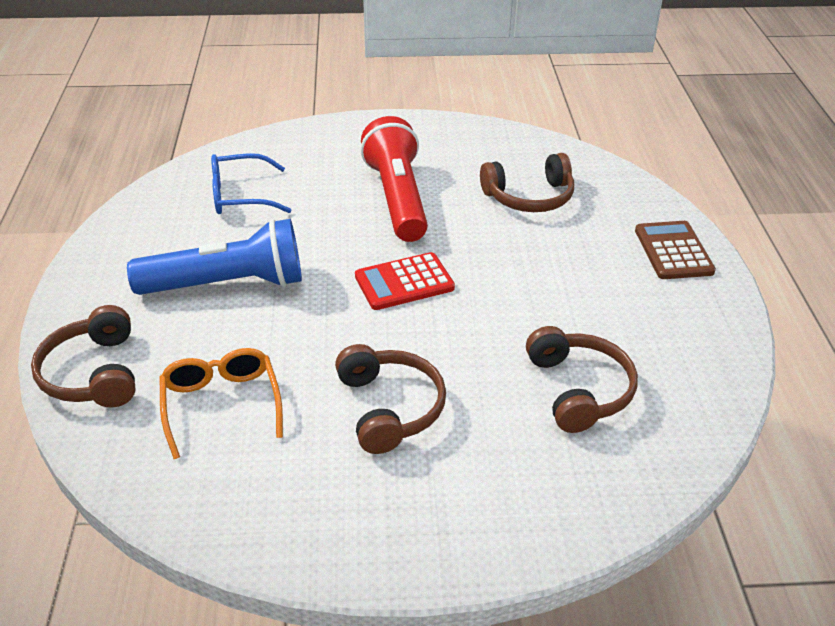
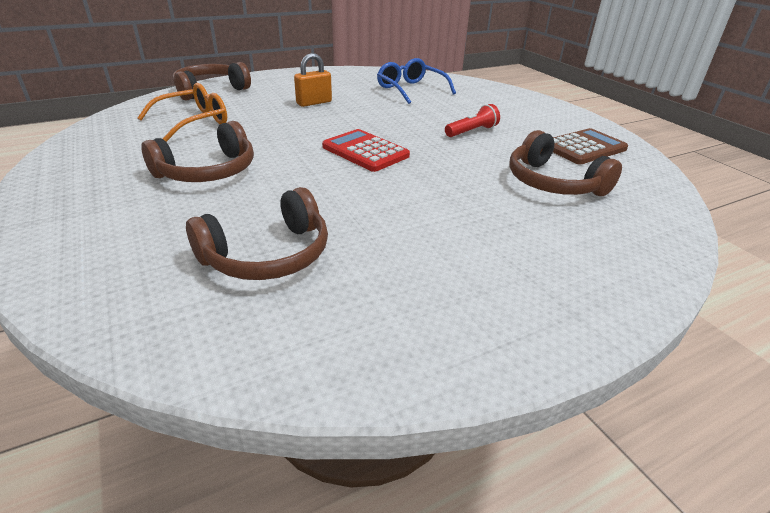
camera: 65 degrees right, 5 degrees down
(227, 284) = (314, 103): blue flashlight -> orange padlock
(397, 198) = (471, 131): red flashlight -> red flashlight, size x0.45
(673, 251) = (575, 287): brown calculator -> brown calculator (583, 148)

